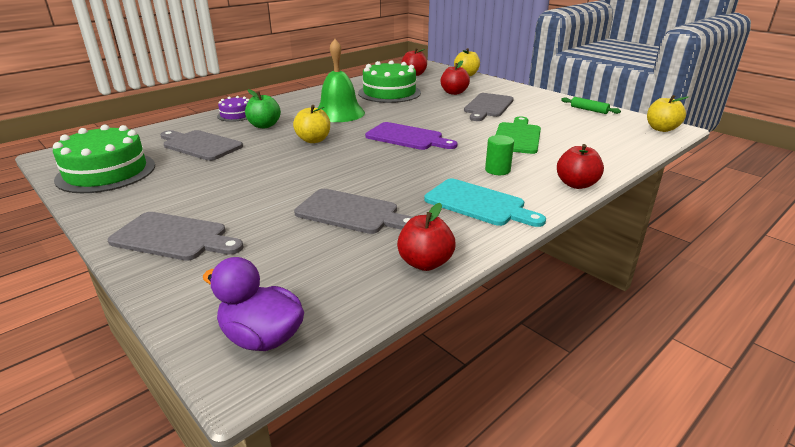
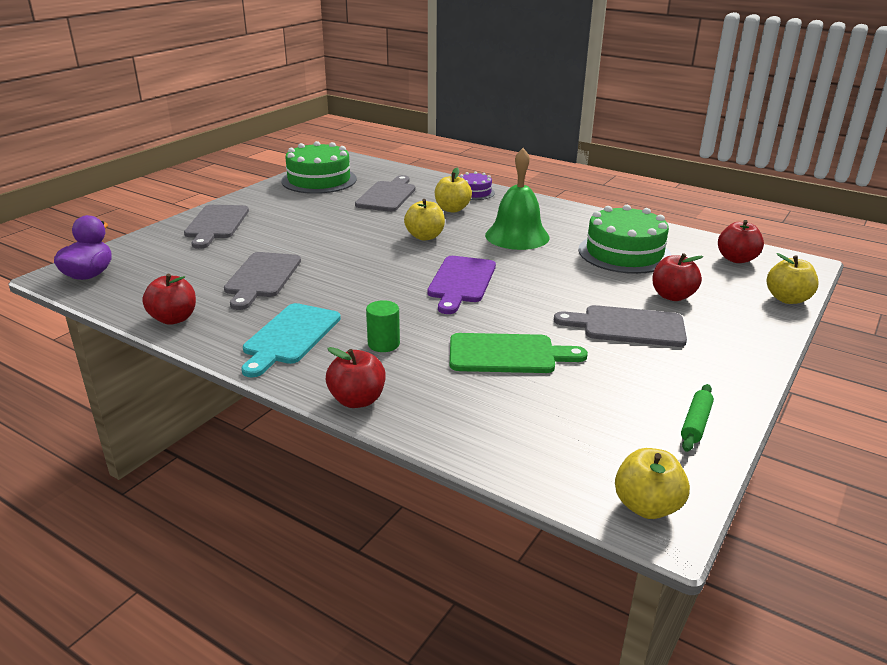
camera: 75 degrees right, 0 degrees up
(264, 125) = (452, 209): green apple -> yellow apple

